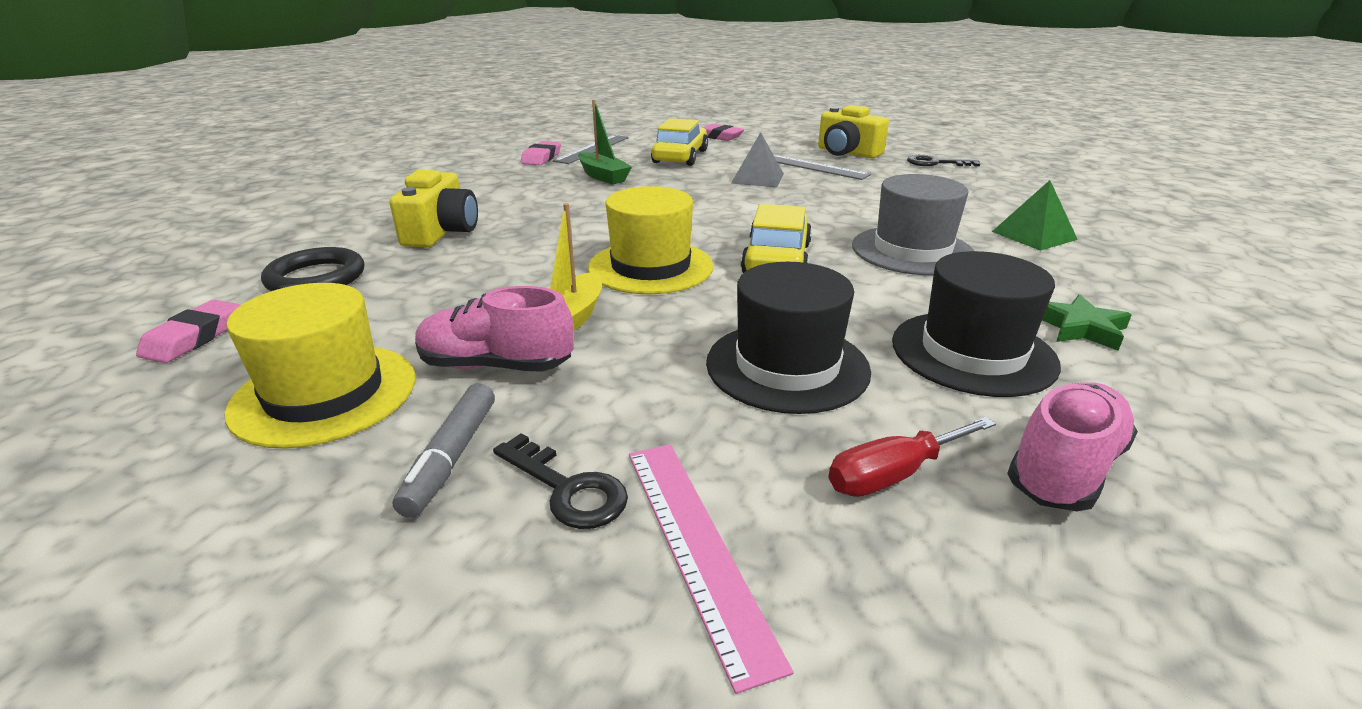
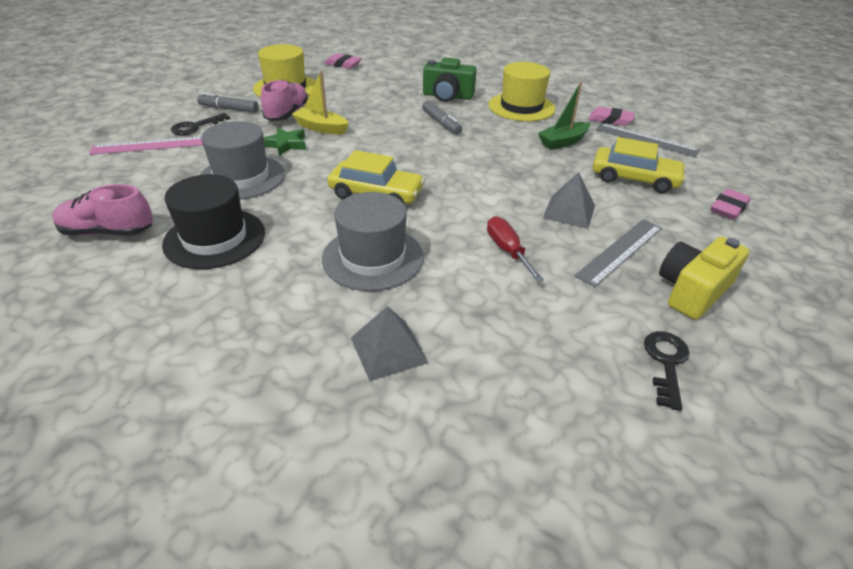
camera: 95 degrees right, 10 degrees up
(316, 278) = (392, 76): black ring -> none
(441, 232) = (447, 96): yellow camera -> green camera
(548, 233) = (441, 123): none -> grey marker
(650, 267) = (378, 151): yellow hat -> yellow hat (521, 107)
(787, 366) = (242, 177): black hat -> grey hat
(893, 475) = (145, 188): red screwdriver -> red screwdriver (507, 250)
(1033, 235) = (388, 349): green pyramid -> grey pyramid
(1064, 469) = (108, 232): pink shoe -> pink shoe turned 135 degrees clockwise
(1080, 328) = (211, 296): green star -> green star (286, 144)

